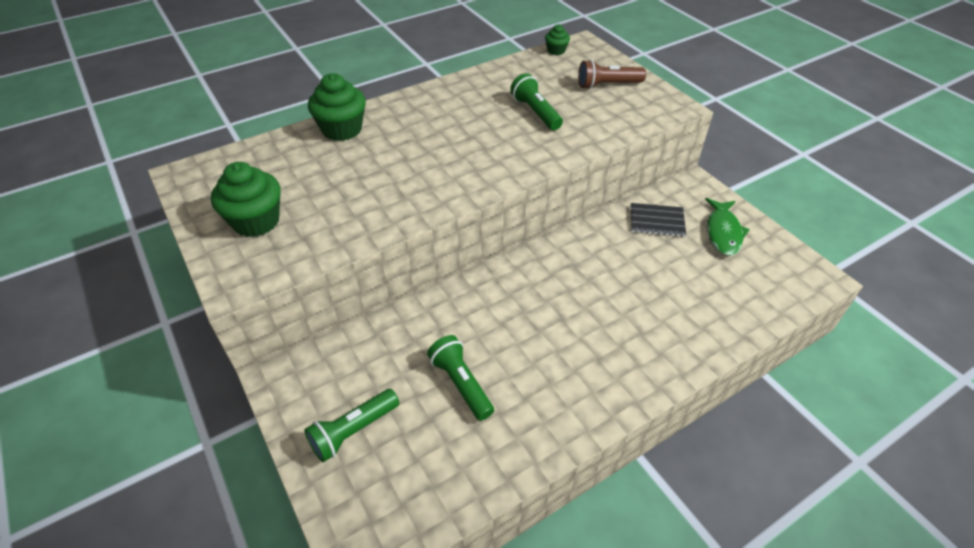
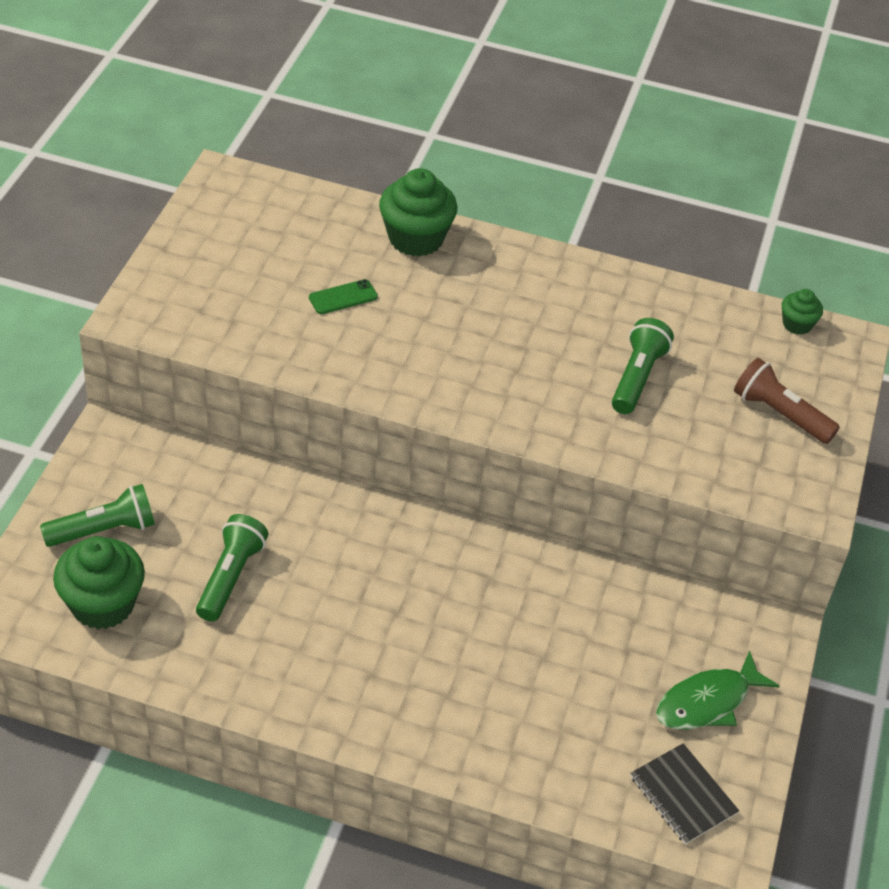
camera: 45 degrees right, 0 degrees up
(256, 221) = (219, 273): green cupcake -> green cupcake (103, 604)
(347, 180) = (343, 297): none -> green phone
(353, 431) = (104, 530): green flashlight -> green flashlight turned 150 degrees clockwise
(657, 221) = (654, 623): black notebook -> black notebook (683, 795)

